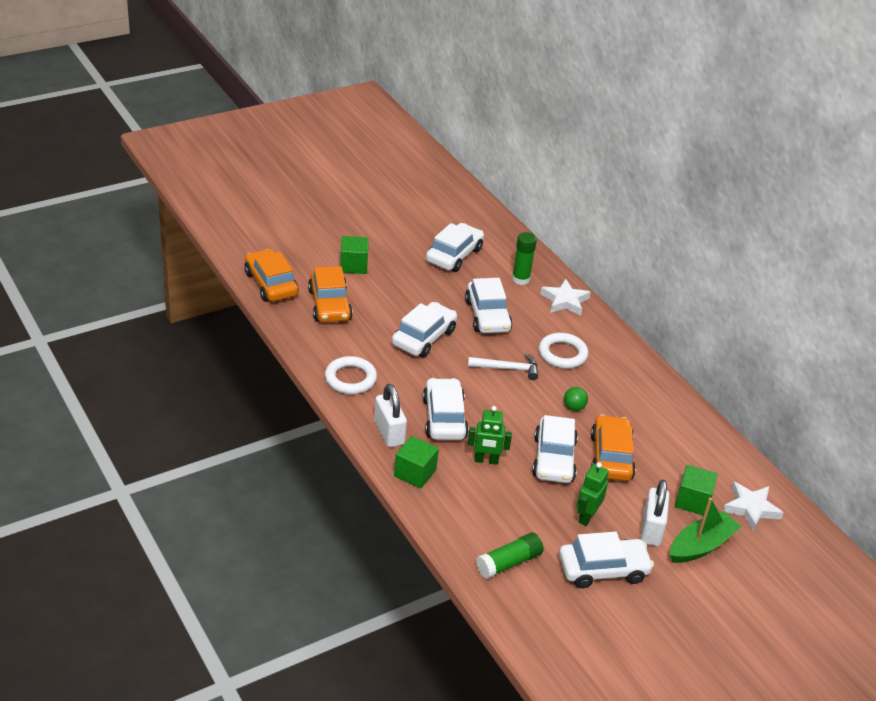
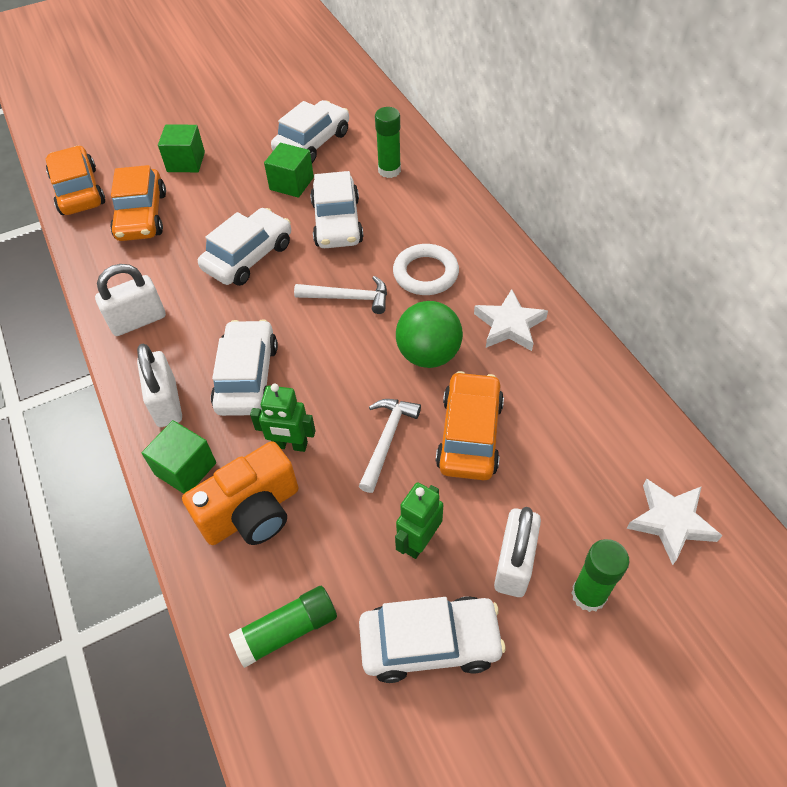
camera: 10 degrees right, 15 degrees up
(350, 379) = (138, 320): white ring -> white padlock
(469, 499) = (252, 512): none -> orange camera
(554, 459) = (386, 440): white car -> white hammer
(565, 301) = (440, 197): white star -> white star (509, 325)
(574, 407) = (428, 355): green ball -> green ball, size x1.98
(692, 501) = (582, 510): green cube -> green cube (291, 183)
(701, 546) = (588, 594): green boat -> green glue stick

